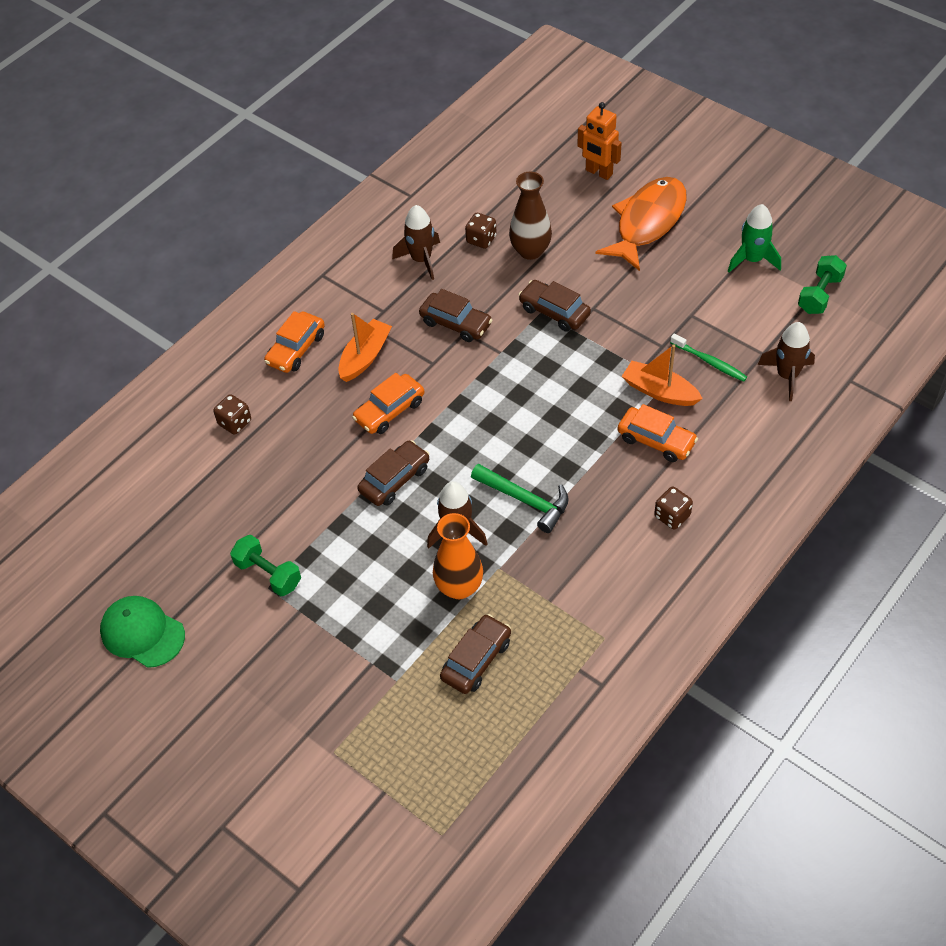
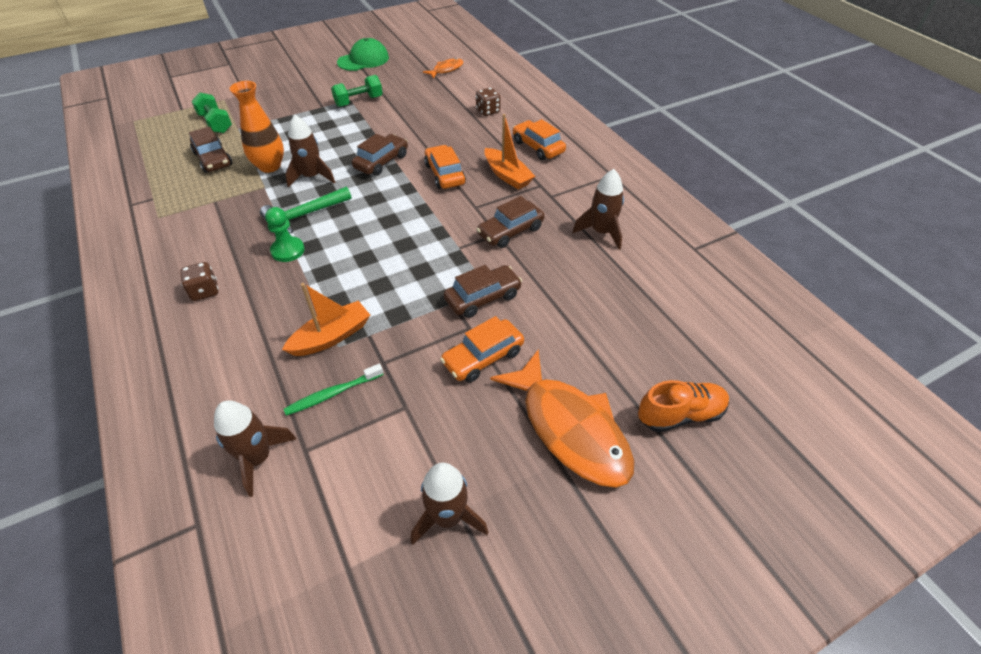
camera: 110 degrees right, 5 degrees down
(137, 512) = (446, 70): none -> orange fish
(394, 479) = (381, 162): brown car -> brown car turned 120 degrees counterclockwise
(481, 239) = (609, 278): brown dice -> none
(530, 251) = (575, 308): brown vase -> none
(582, 483) = (288, 250): none -> green pawn
(598, 172) = (680, 414): orange robot -> orange shoe
(656, 440) = (283, 312): orange car -> orange car (483, 357)
(752, 259) = (448, 517): green rocket -> brown rocket
(819, 294) = (340, 570): green dumbbell -> green dumbbell (215, 123)

